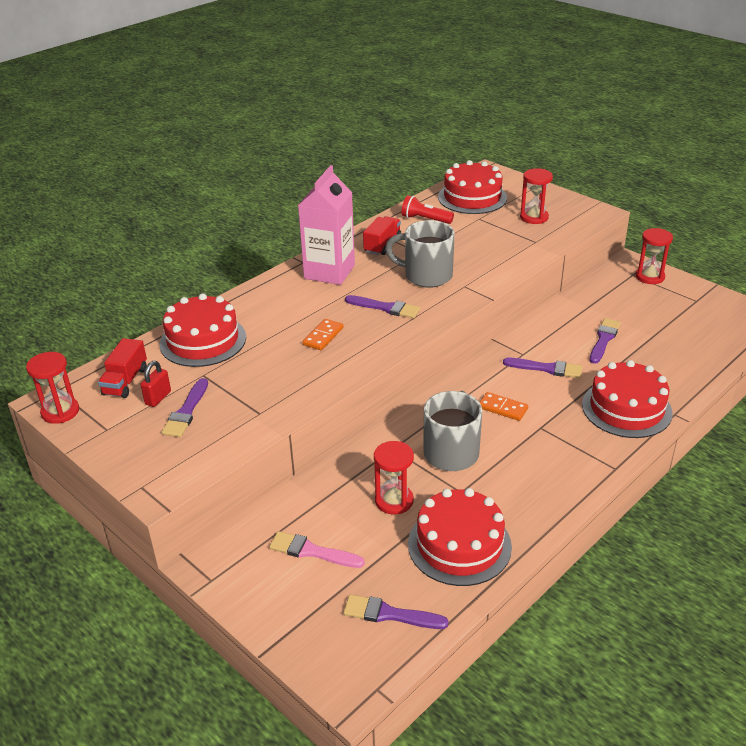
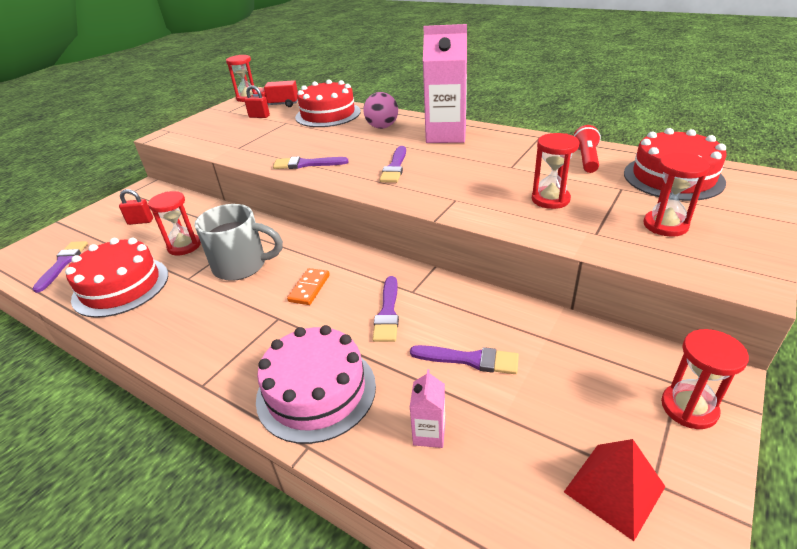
camera: 80 degrees right, 0 degrees up
(186, 411) = (243, 126): purple brush -> purple brush (306, 164)
(277, 306) = (382, 127): none -> pink ball
(312, 551) = (140, 221): pink brush -> red padlock
(323, 336) = (341, 150): orange domino -> none
(382, 245) = (512, 148): red truck -> none
(426, 276) = (464, 177): grey mug -> none
(482, 247) = (550, 199): none -> red hourglass
(626, 408) = (316, 391): red cake -> pink cake
(665, 364) = (429, 433): none -> pink carton
(700, 312) = (614, 489): none -> red pyramid

